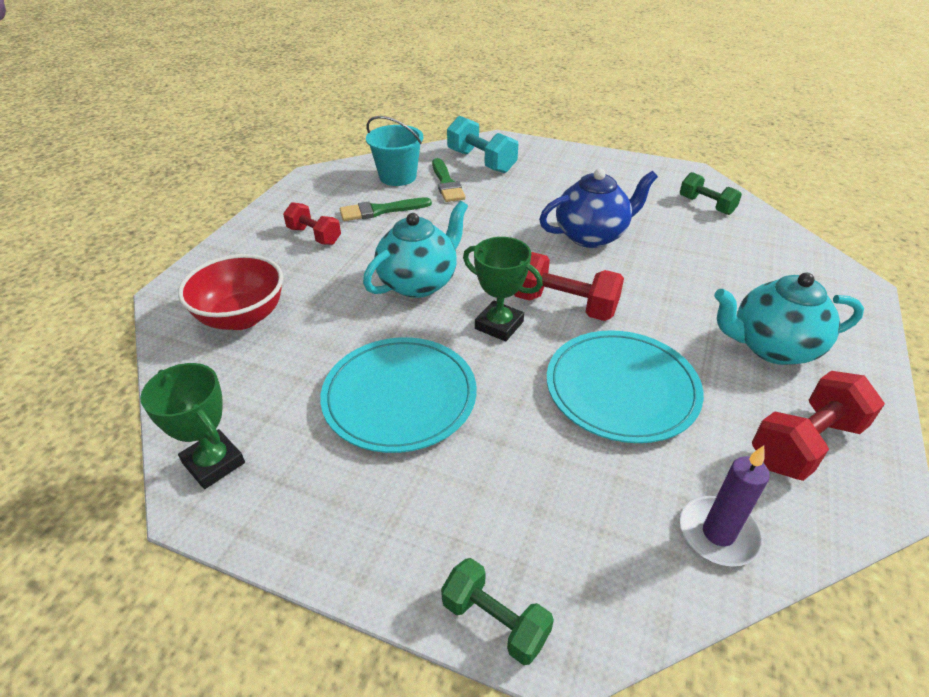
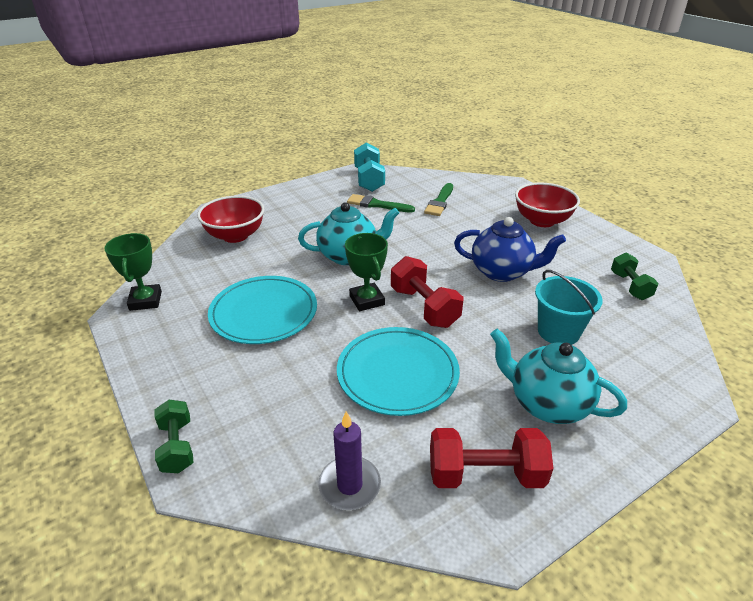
camera: 35 degrees right, 5 degrees down
(314, 236) = (321, 206): red dumbbell -> none
(398, 177) = (412, 187): turquoise bucket -> turquoise bucket (558, 332)
(481, 161) = (482, 195): turquoise dumbbell -> turquoise dumbbell (369, 180)
(567, 169) = (542, 221): none -> red bowl

